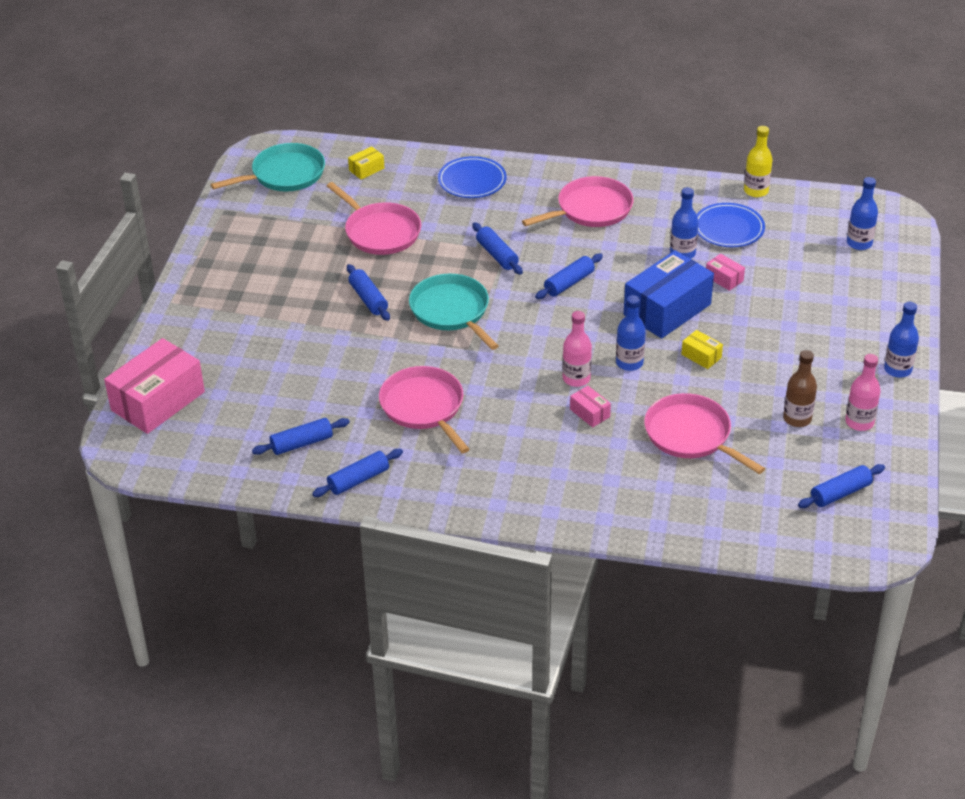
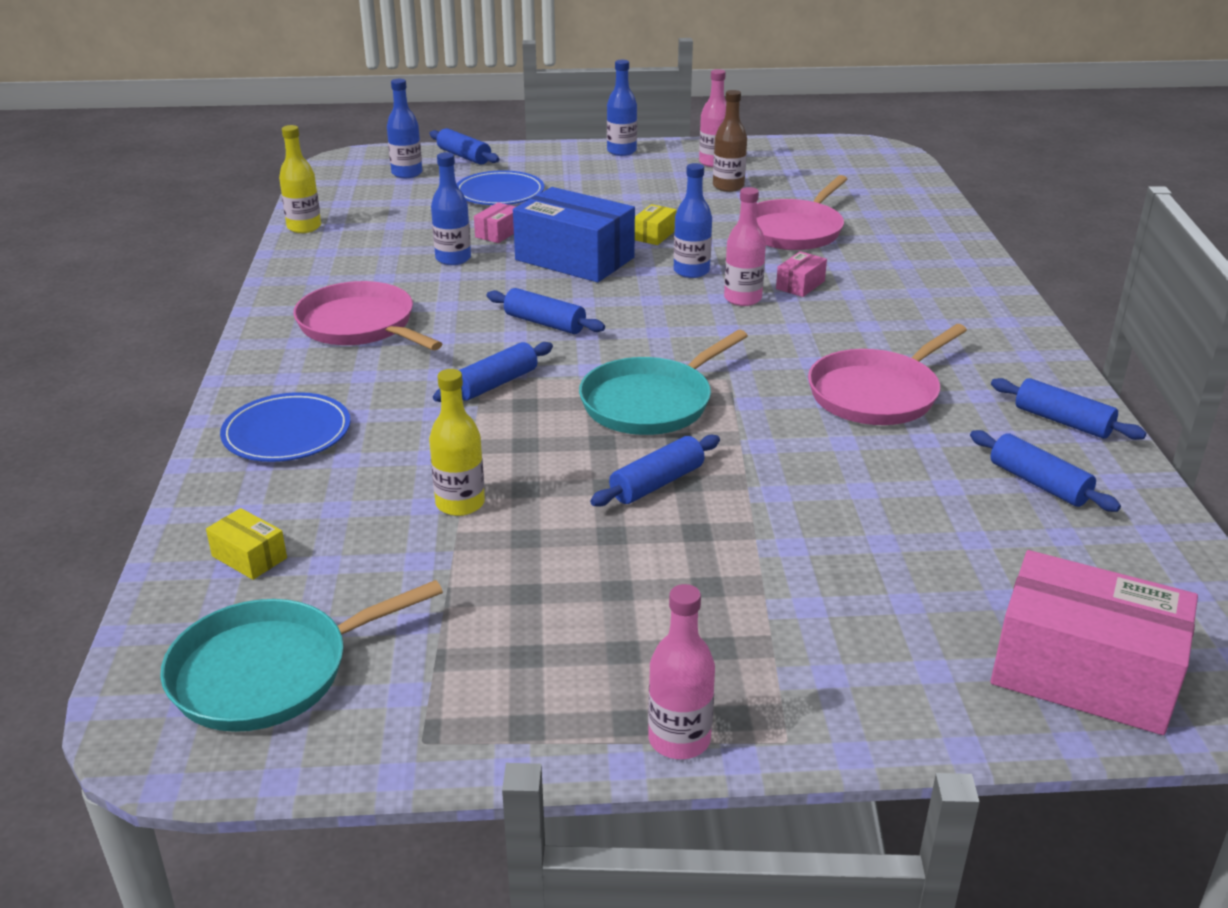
camera: 105 degrees left, 10 degrees down
(188, 273) = (679, 739): none -> pink bottle
(284, 174) = (269, 672): turquoise pan -> turquoise pan turned 75 degrees counterclockwise
(380, 232) = (460, 504): pink pan -> yellow bottle
(728, 228) = (391, 237): blue plate -> blue plate (500, 193)
(840, 493) = (822, 165): blue rolling pin -> blue rolling pin (464, 156)

